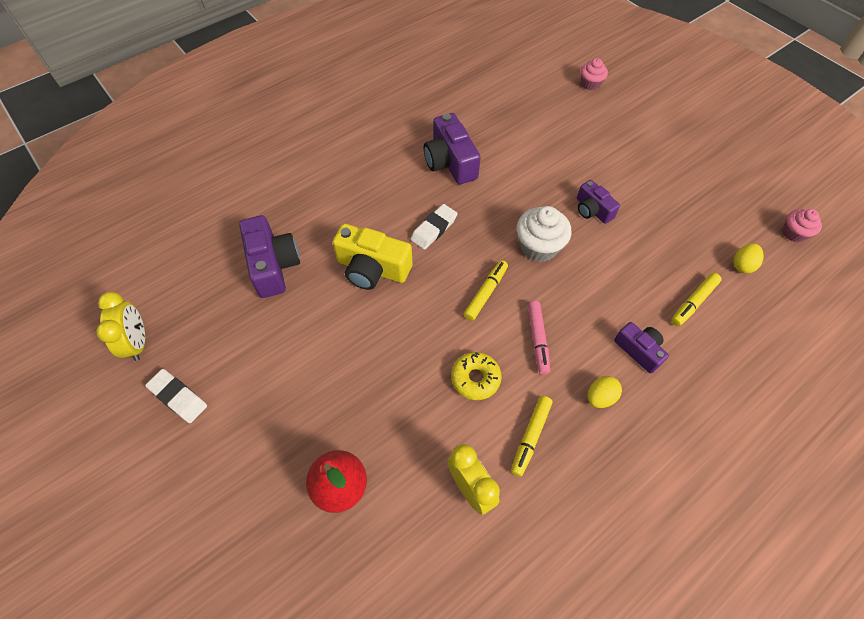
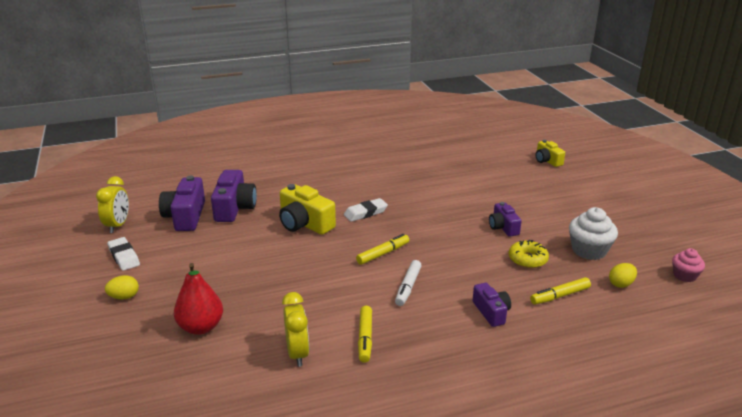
camera: 20 degrees right, 30 degrees down
(450, 162) = (402, 182): purple camera -> purple camera (185, 216)
(475, 378) = (343, 296): yellow donut -> yellow donut (527, 259)
(530, 437) = (365, 338): yellow marker -> yellow marker turned 45 degrees counterclockwise
(537, 339) = (408, 287): pink marker -> white marker
(539, 246) = (444, 238): white cupcake -> white cupcake (589, 250)
(590, 84) = (547, 161): pink cupcake -> yellow camera
(600, 397) = (439, 330): yellow egg -> yellow egg (124, 297)

